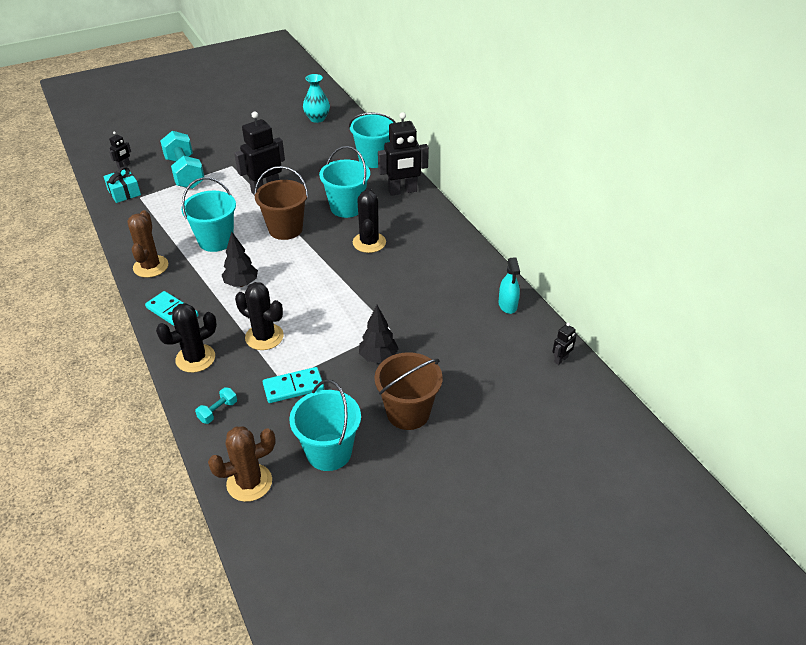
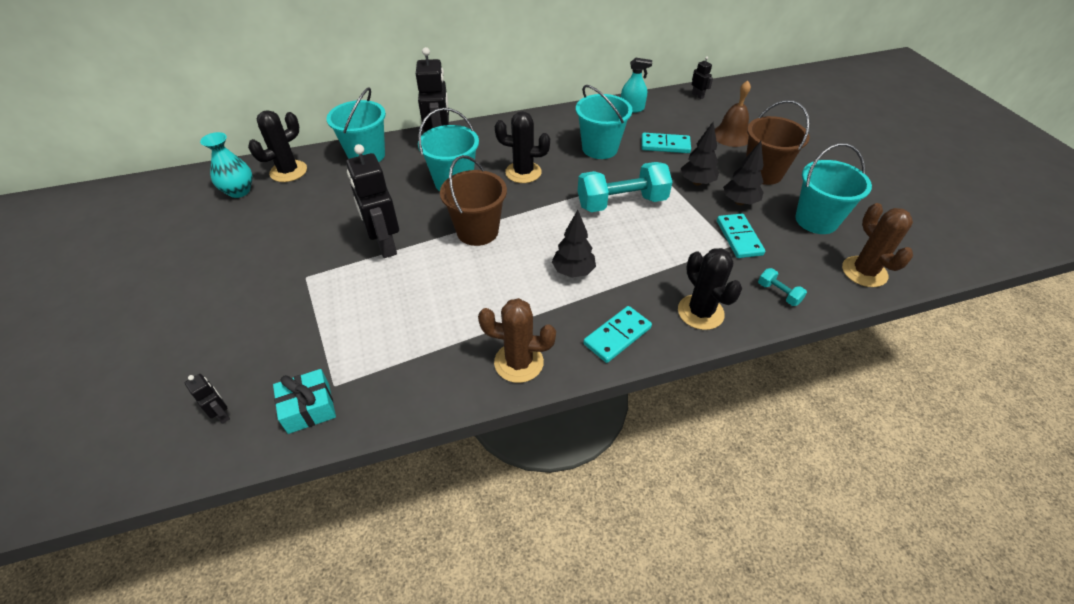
camera: 80 degrees left, 5 degrees up
(185, 173) = (295, 329): turquoise dumbbell -> turquoise dumbbell (621, 203)
(216, 241) = (480, 294): turquoise bucket -> turquoise bucket (600, 148)
(264, 337) = (666, 255): black cactus -> black cactus (288, 171)
(351, 390) = (739, 202): none -> black tree
(441, 333) = (665, 145): none -> turquoise domino
(478, 388) = (731, 136): none -> brown bell

